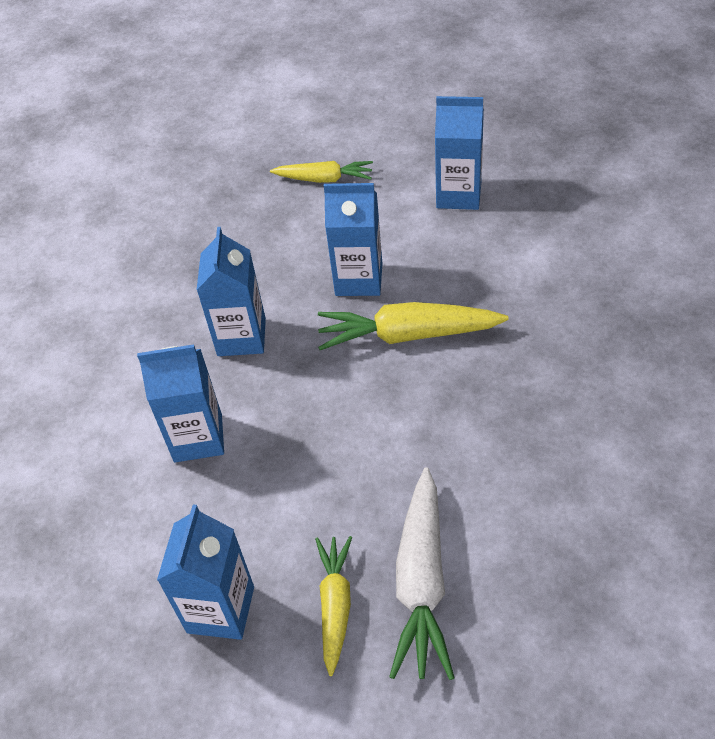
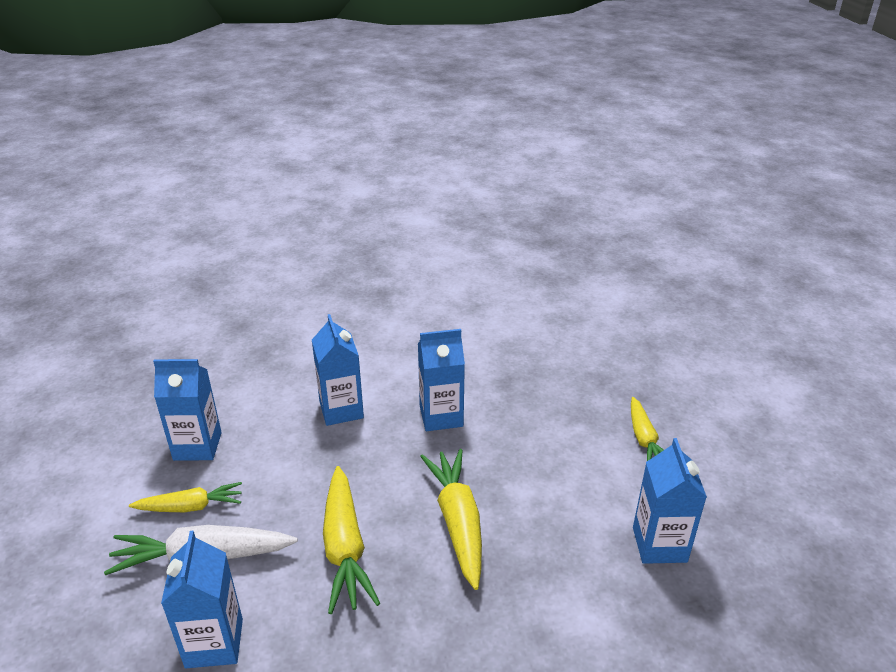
camera: 75 degrees right, 15 degrees down
(359, 279) = (520, 480): blue carton -> blue carton (214, 643)
(428, 435) = (345, 548): none -> yellow carrot

